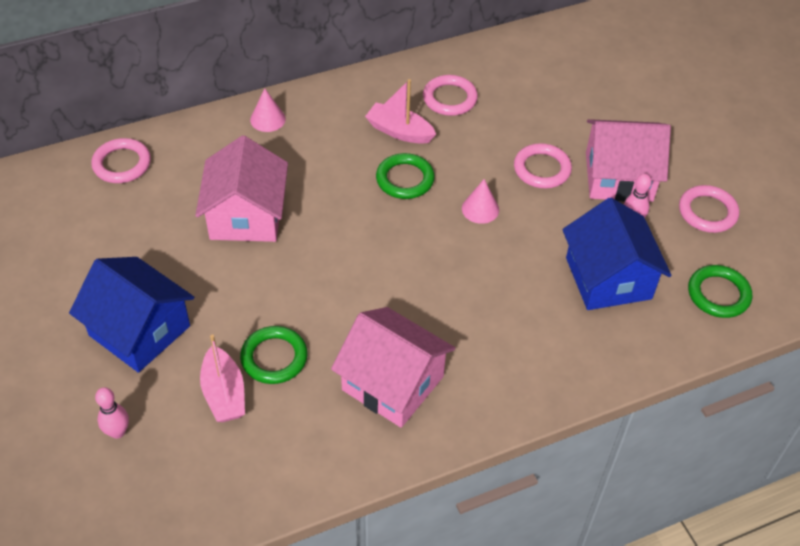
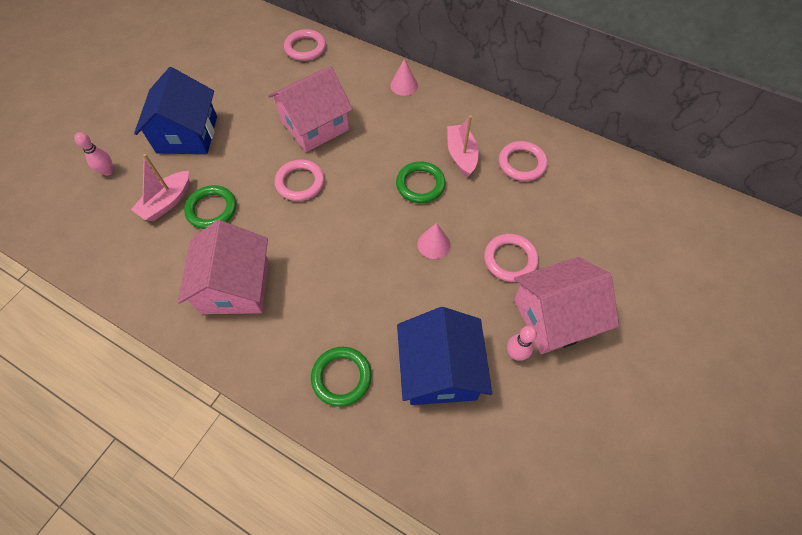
camera: 55 degrees right, 10 degrees up
(608, 278) = (440, 370): blue house -> blue house turned 45 degrees counterclockwise
(618, 177) = (554, 317): pink house -> pink house turned 75 degrees counterclockwise
(707, 212) = (581, 408): pink ring -> pink ring (300, 182)
(718, 294) = (495, 469): green ring -> green ring (341, 377)

